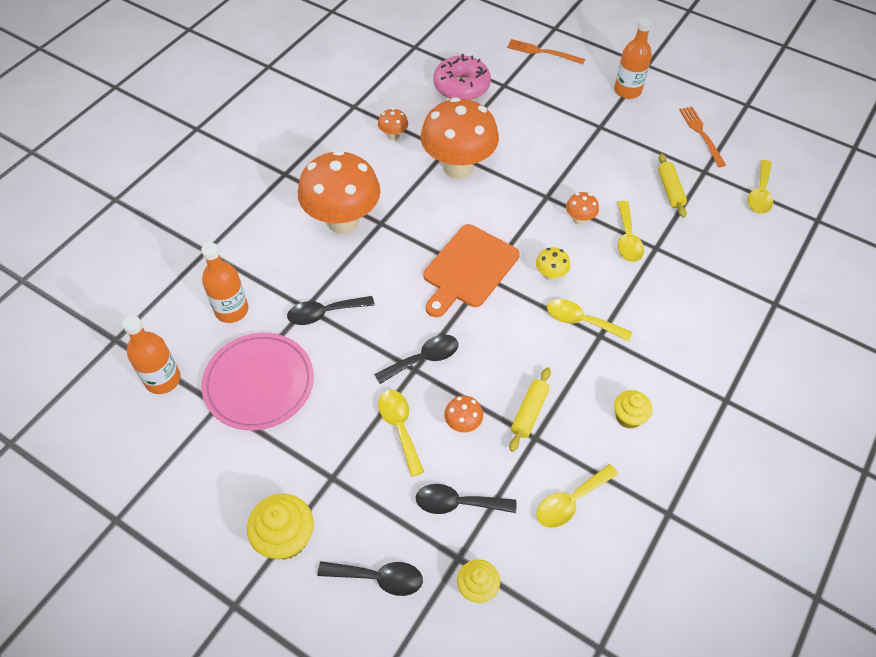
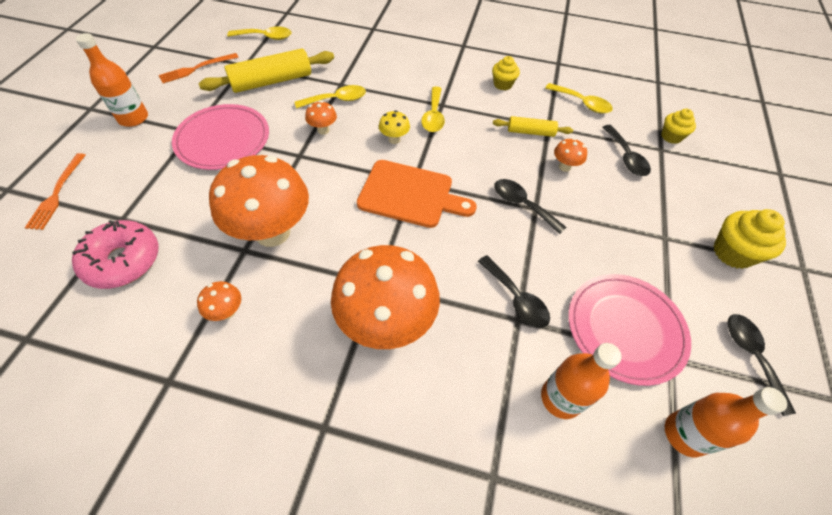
camera: 110 degrees left, 0 degrees up
(378, 578) = (709, 187): black spoon -> black spoon (751, 356)
(399, 427) = (593, 205): yellow spoon -> none
(583, 146) = (223, 140): none -> pink plate
(670, 190) = (272, 81): yellow rolling pin -> yellow rolling pin, size x1.79

